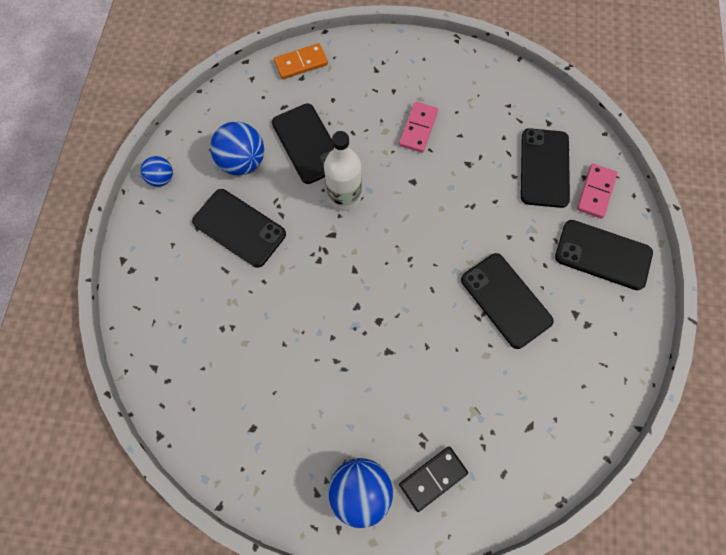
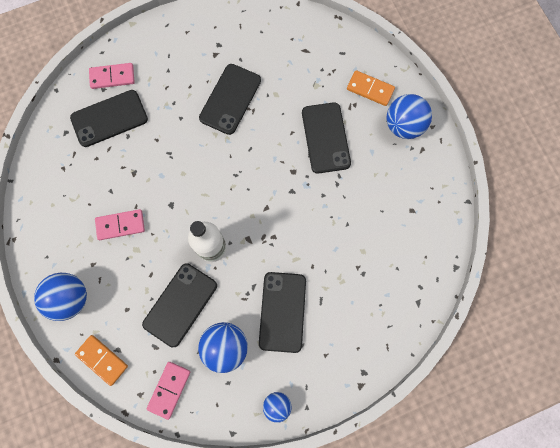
camera: 120 degrees left, 5 degrees up
(239, 101) = (169, 389): none -> pink domino
(372, 61) = (70, 298): none -> blue ball
(433, 478) = (370, 89): black domino -> orange domino
(603, 255) = (161, 54): black phone -> black phone (326, 138)

